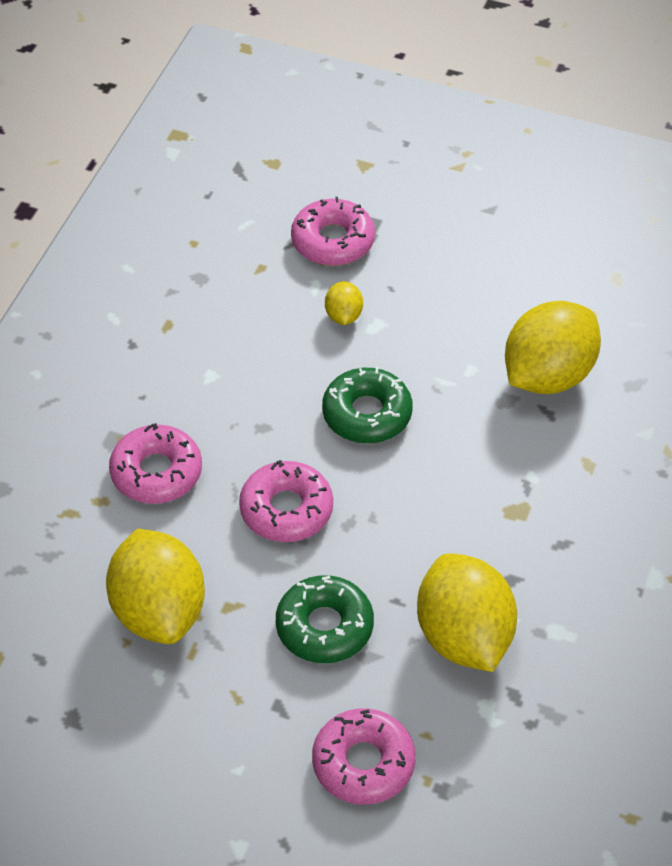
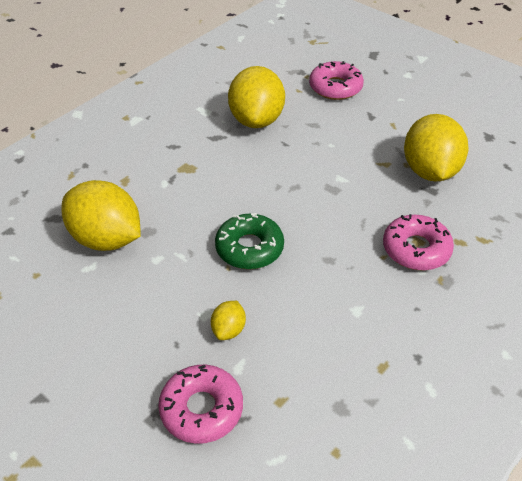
camera: 160 degrees left, 5 degrees down
(286, 510) = (332, 204): pink donut -> none
(324, 627) = (332, 141): green donut -> none
(548, 376) = (106, 239): yellow lemon -> yellow lemon turned 60 degrees clockwise

